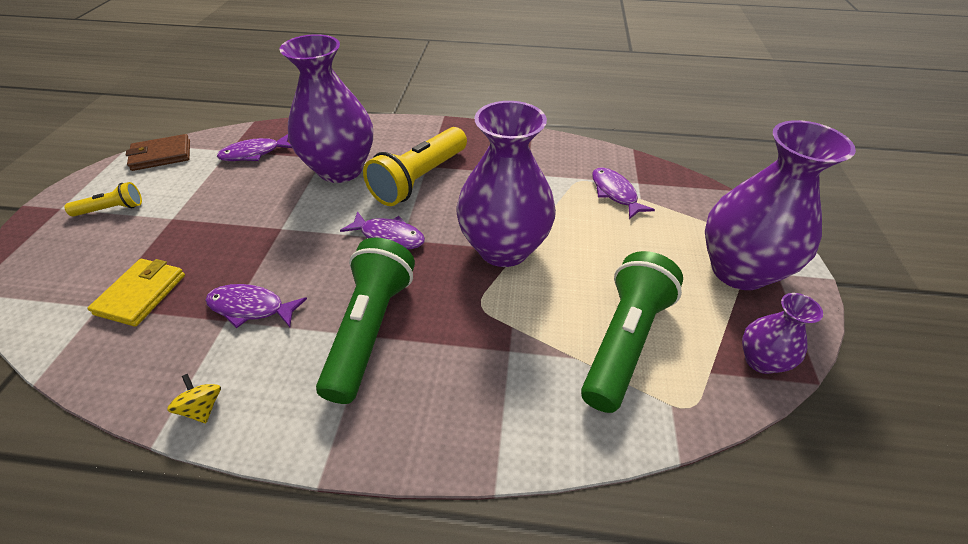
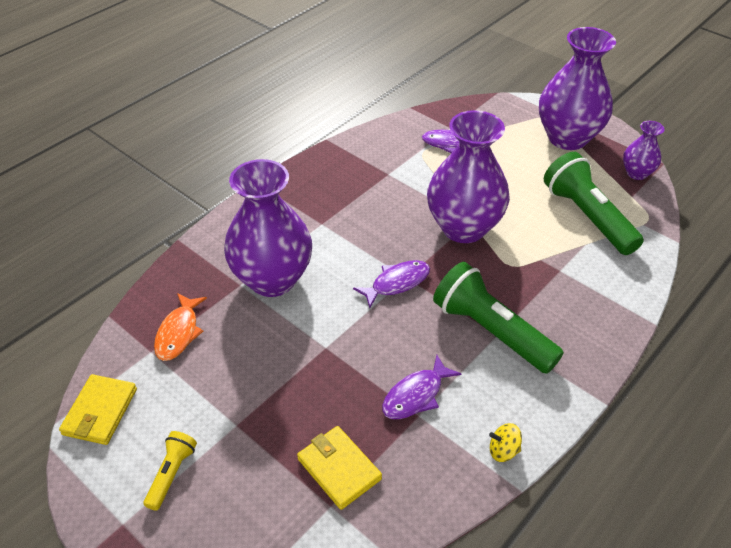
camera: 55 degrees left, 0 degrees up
(161, 155) = (100, 412): brown wallet -> yellow wallet
(254, 153) = (178, 333): purple fish -> orange fish
(419, 179) = (336, 235): yellow flashlight -> none

